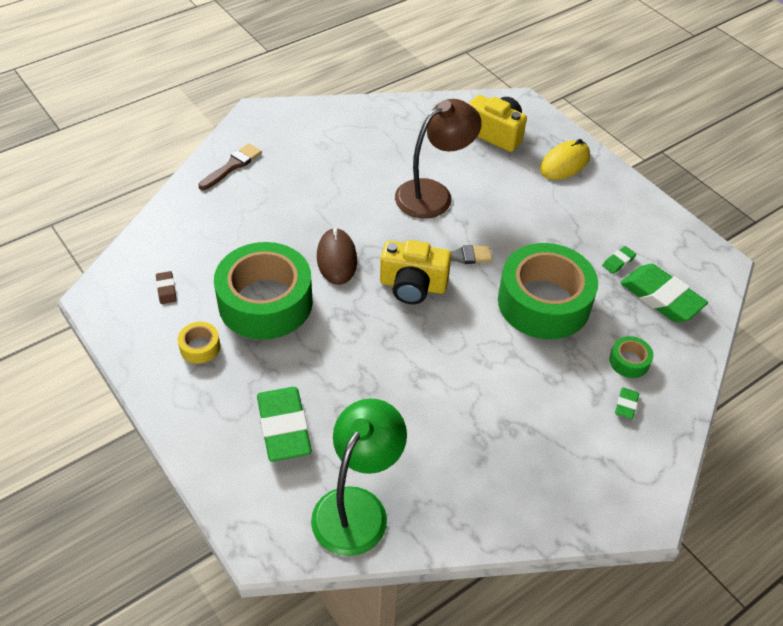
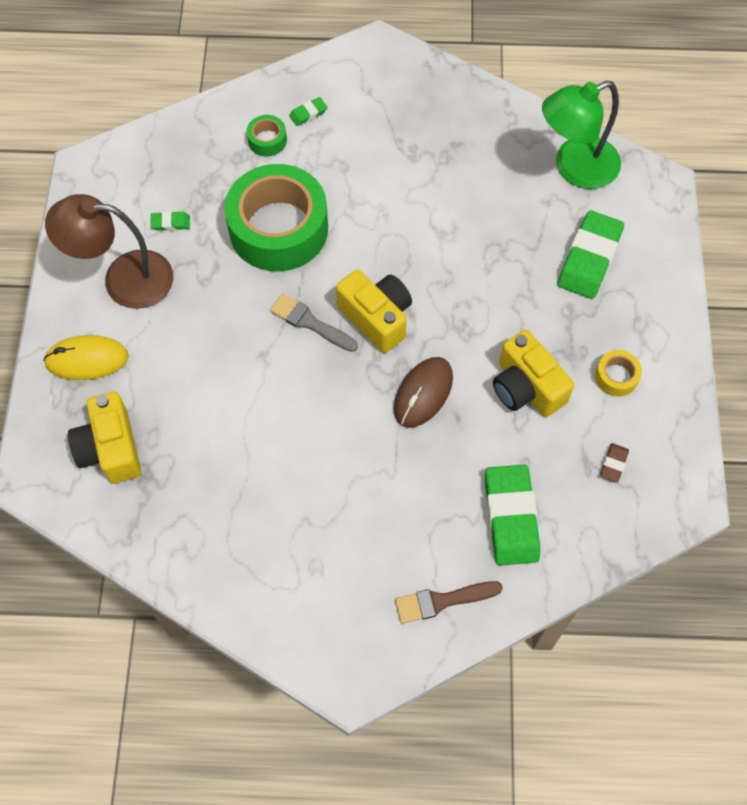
camera: 140 degrees left, 15 degrees up
(265, 302) = (526, 387): green tape -> yellow camera
(433, 194) = (259, 410): brown lamp -> brown lamp (123, 279)
(661, 297) = (176, 170): green eraser -> green eraser (511, 517)

